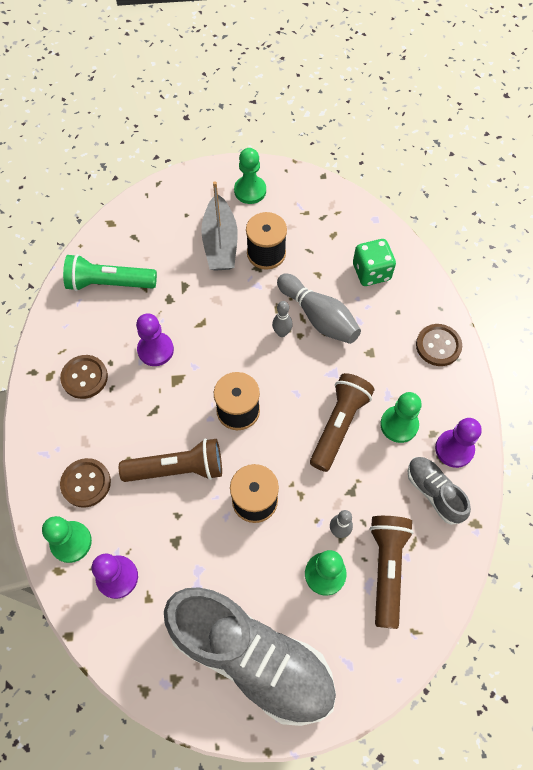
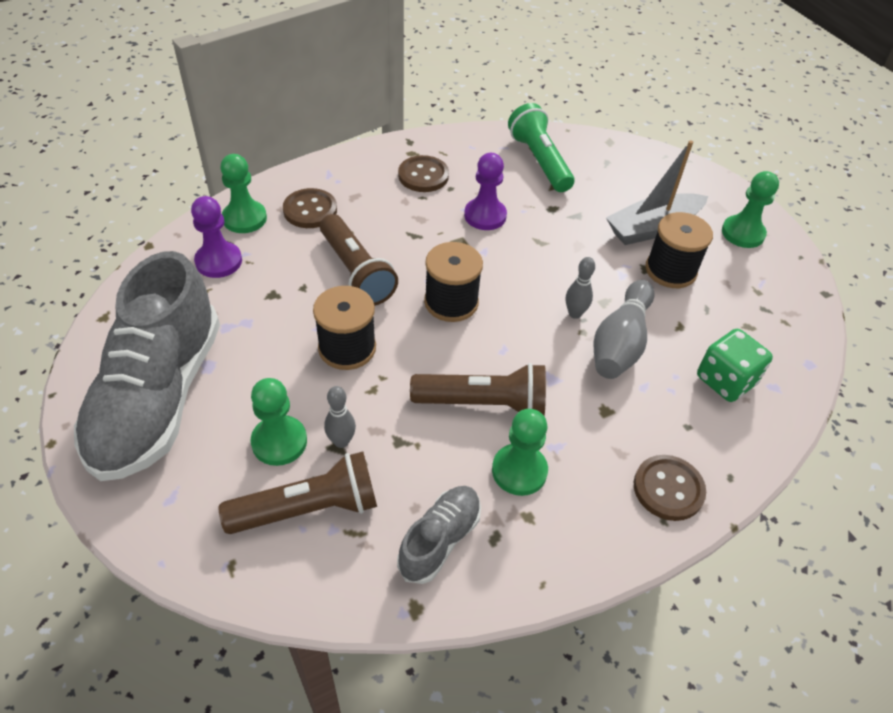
camera: 65 degrees right, 15 degrees down
(454, 449) = (518, 550): purple pawn -> none

